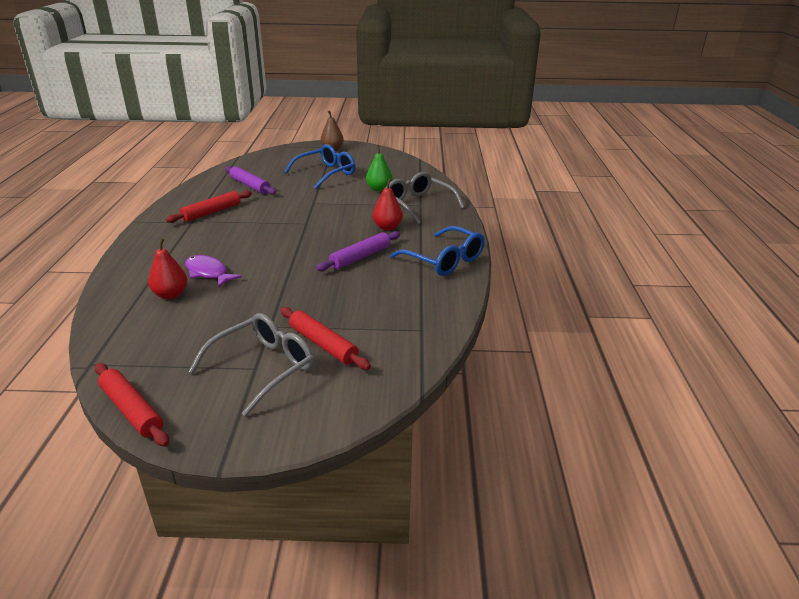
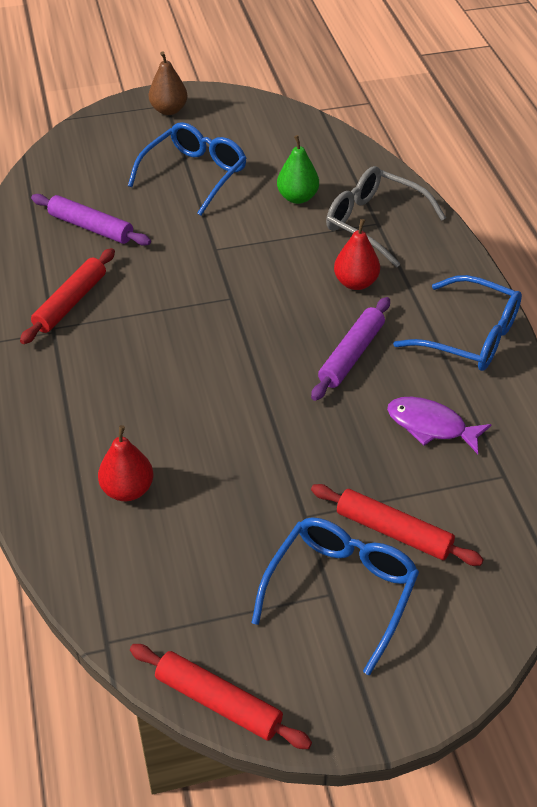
camera: 15 degrees left, 15 degrees up
(208, 273) = (153, 434): purple fish -> purple fish (431, 426)
(263, 368) = (341, 591): grey glasses -> blue glasses

